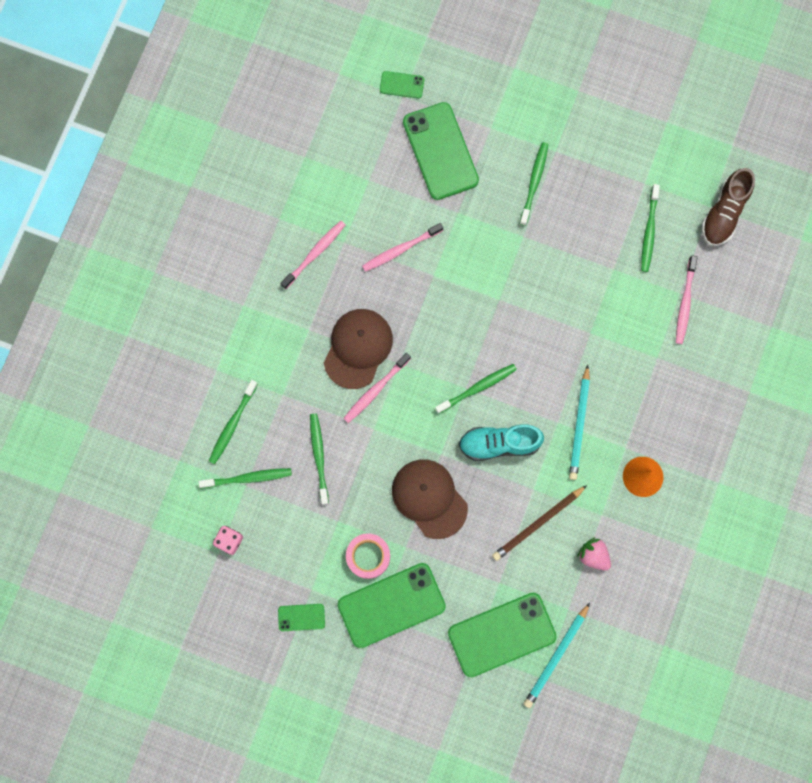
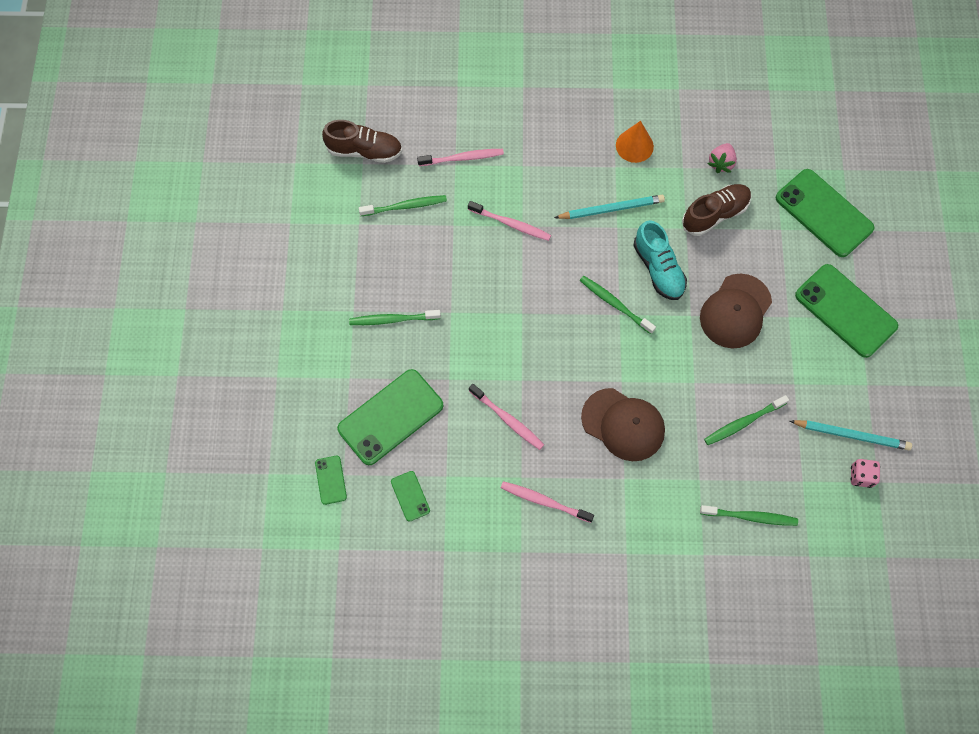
camera: 110 degrees left, 10 degrees down
(248, 478) = (794, 481): green toothbrush -> none
(301, 617) = (896, 384): green phone -> green phone (410, 496)
(358, 348) = (623, 424): brown cap -> brown cap turned 150 degrees counterclockwise
(368, 556) = (813, 346): pink tape -> none
(375, 390) = (657, 394): pink toothbrush -> pink toothbrush (511, 224)
(538, 524) = (715, 214): brown pencil -> brown shoe
(556, 656) = (820, 165): turquoise pencil -> turquoise pencil (851, 435)

